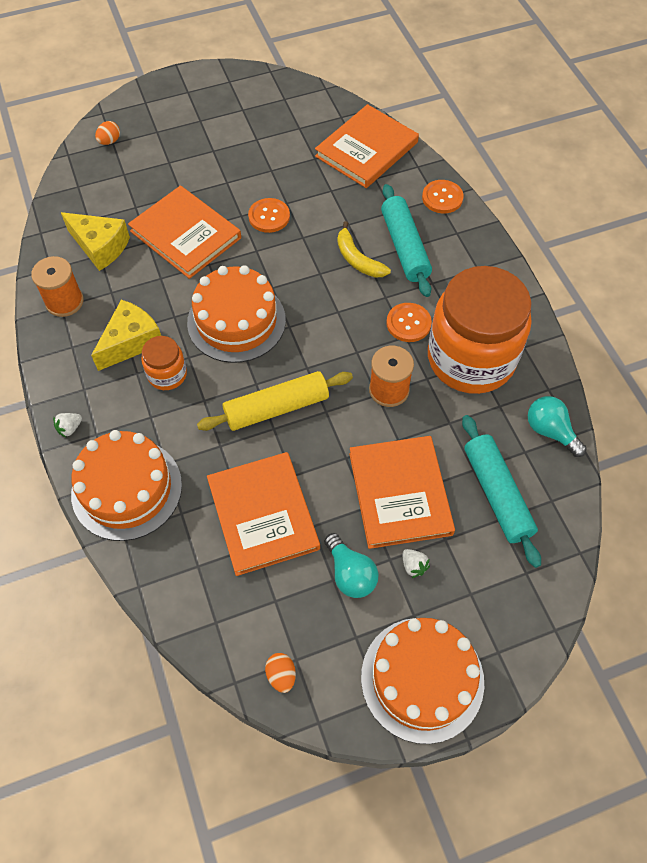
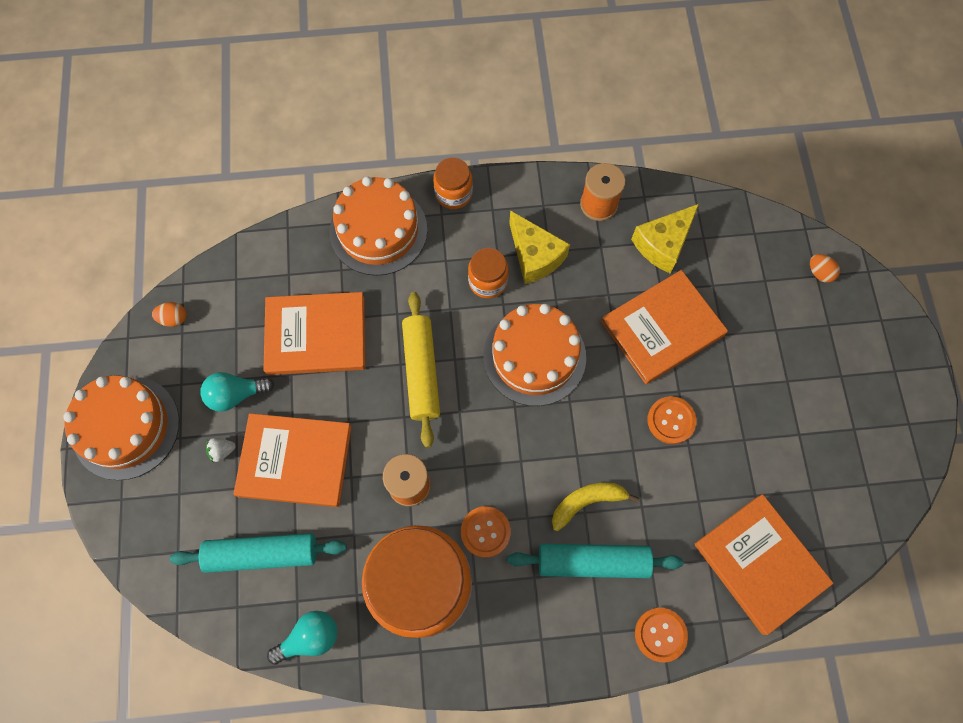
camera: 105 degrees right, 10 degrees up
(70, 428) = (453, 194): white strawberry -> orange jar

